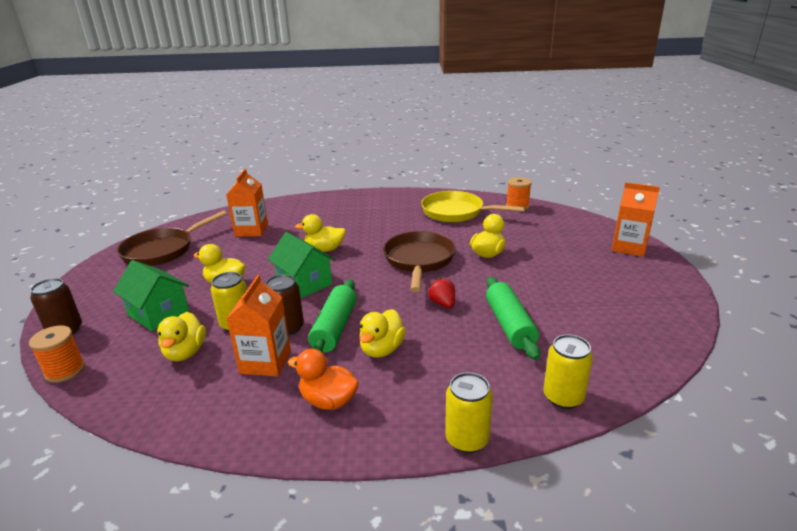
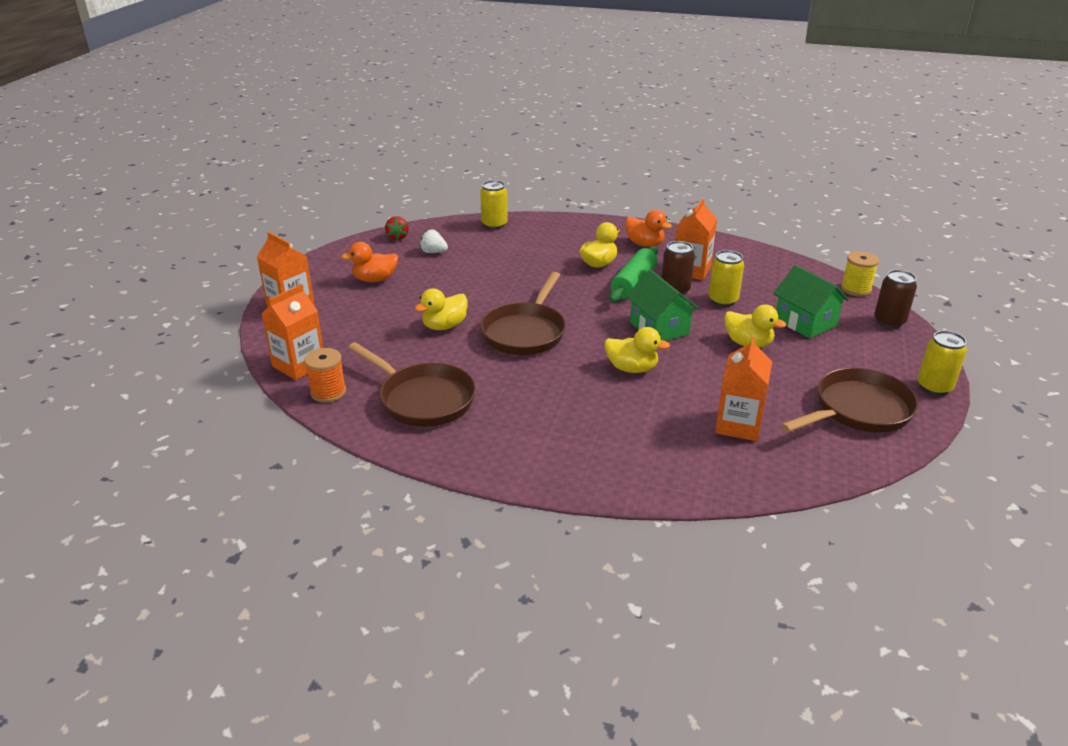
camera: 165 degrees left, 5 degrees up
(65, 370) = (855, 289): orange spool -> yellow spool
(185, 353) = (760, 286): yellow duck -> none
(443, 304) = (530, 286): red strawberry -> red strawberry (397, 237)
(456, 212) = (423, 399): yellow pan -> brown pan
(467, 439) = (566, 219): yellow can -> yellow can (934, 387)
(510, 325) = (488, 263): green rolling pin -> none
(556, 215) = (299, 365): none -> orange carton
(586, 328) = (433, 252): none -> white strawberry
(599, 283) = (375, 279): none -> orange duck

